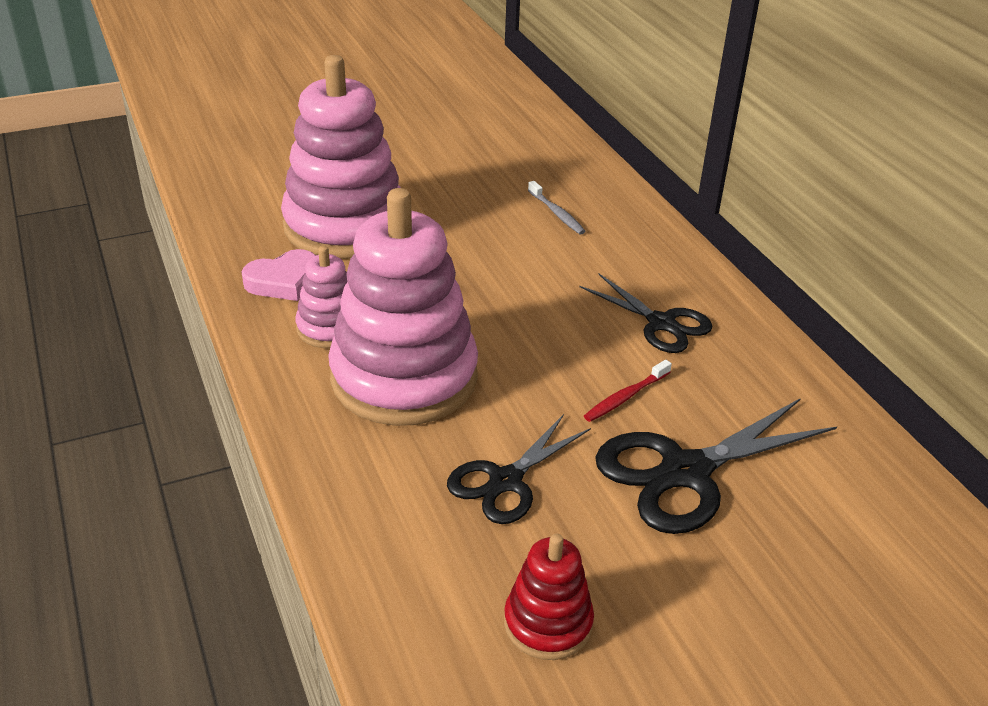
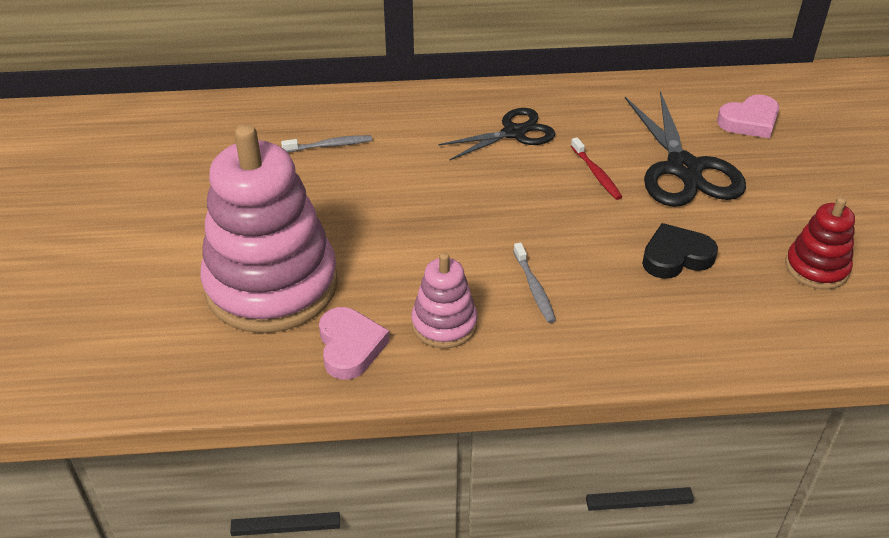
camera: 70 degrees left, 5 degrees up
(404, 377) = (534, 288): pink stacking toy -> grey toothbrush
(505, 481) = (676, 257): black scissors -> black heart
(846, 532) = (749, 121): none -> pink heart

